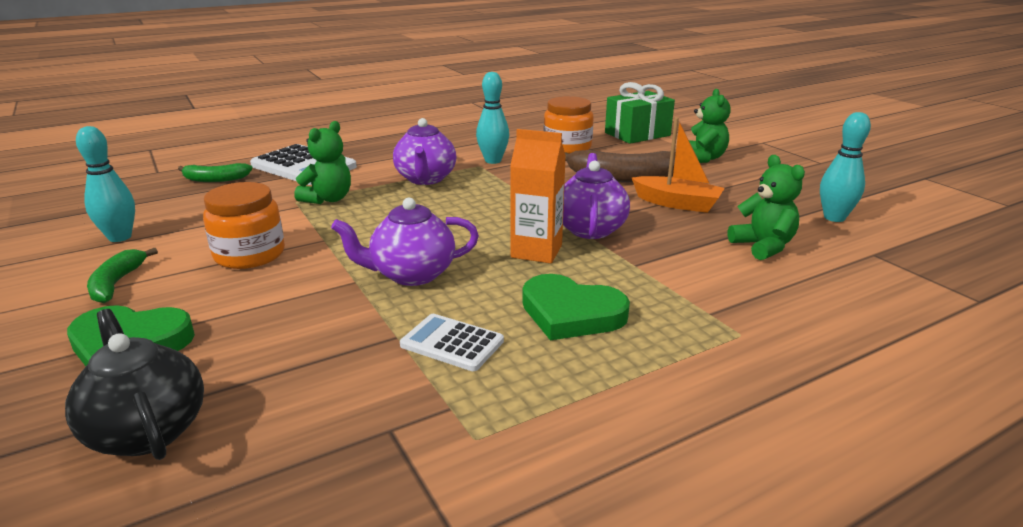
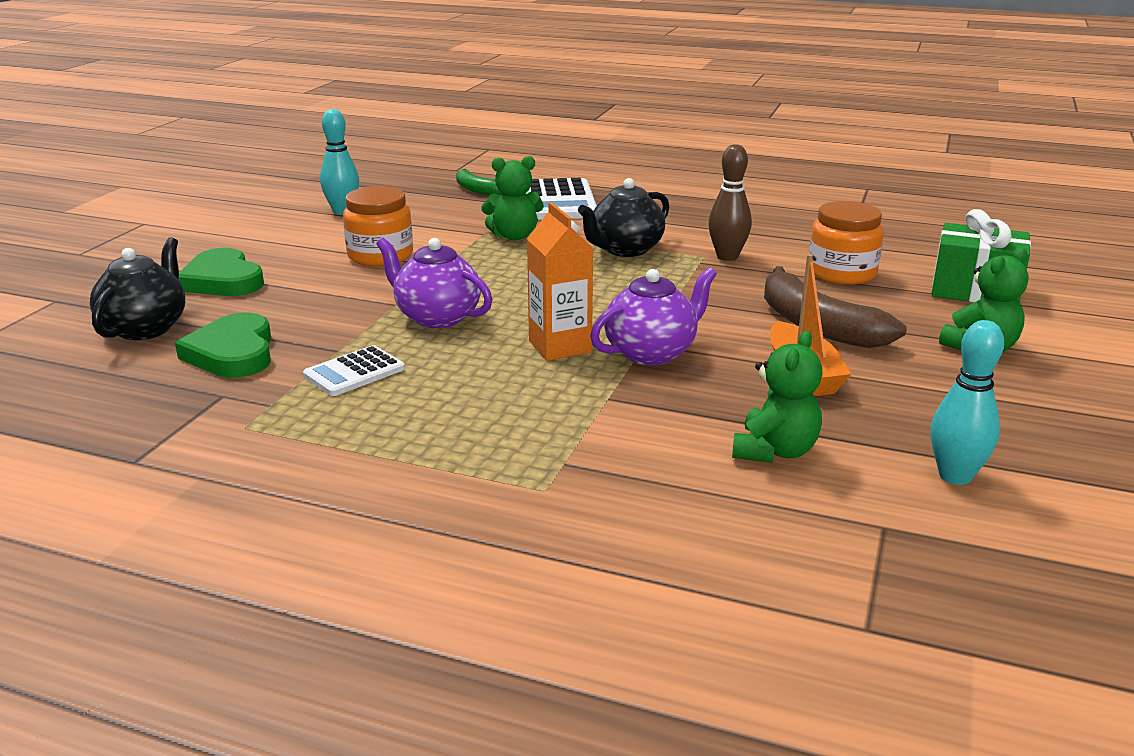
camera: 50 degrees right, 0 degrees up
(117, 283) = (284, 241): green banana -> none
(426, 179) = (625, 250): purple teapot -> black teapot
(452, 343) = (354, 372): white calculator -> white calculator turned 120 degrees counterclockwise
(493, 161) = (727, 257): turquoise bowling pin -> brown bowling pin
(571, 313) = (467, 400): green heart -> green heart (232, 353)

